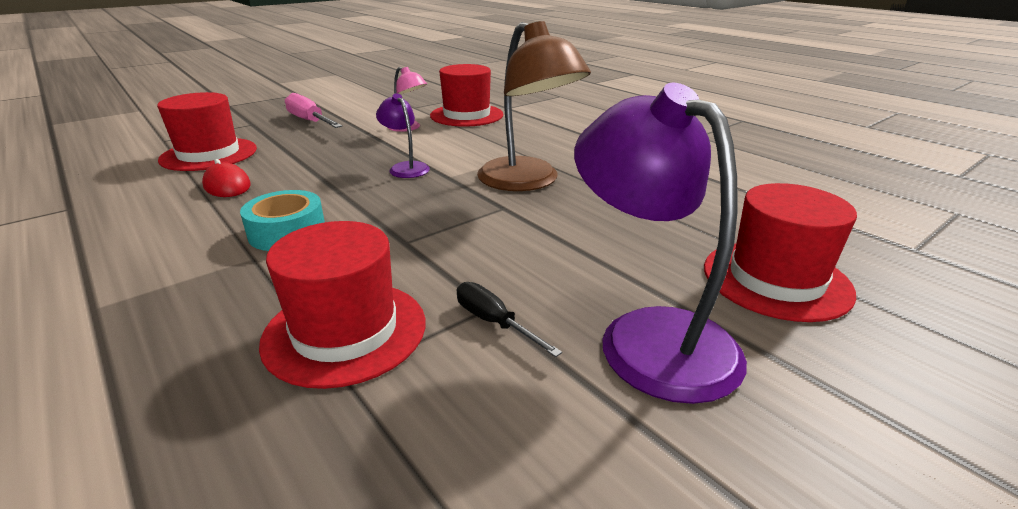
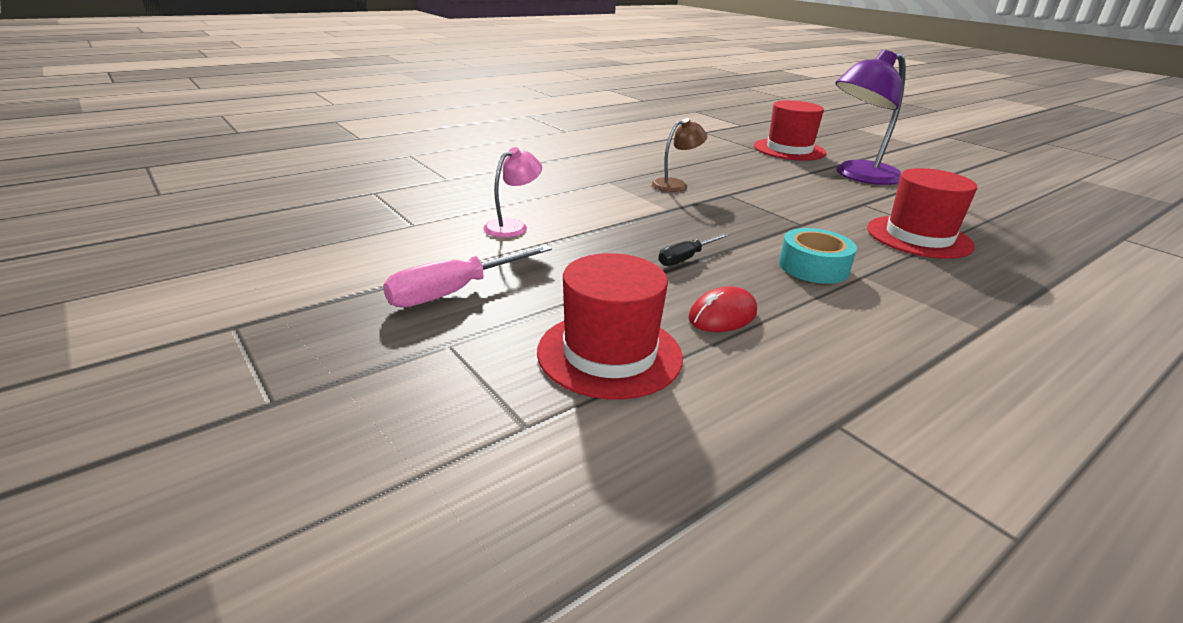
camera: 90 degrees left, 0 degrees up
(405, 167) = (649, 226): purple lamp -> none
(466, 115) = (469, 197): red hat -> none
(494, 322) = (876, 203): black screwdriver -> black screwdriver (686, 258)
(527, 182) = (676, 184): brown lamp -> brown lamp, size x0.51

